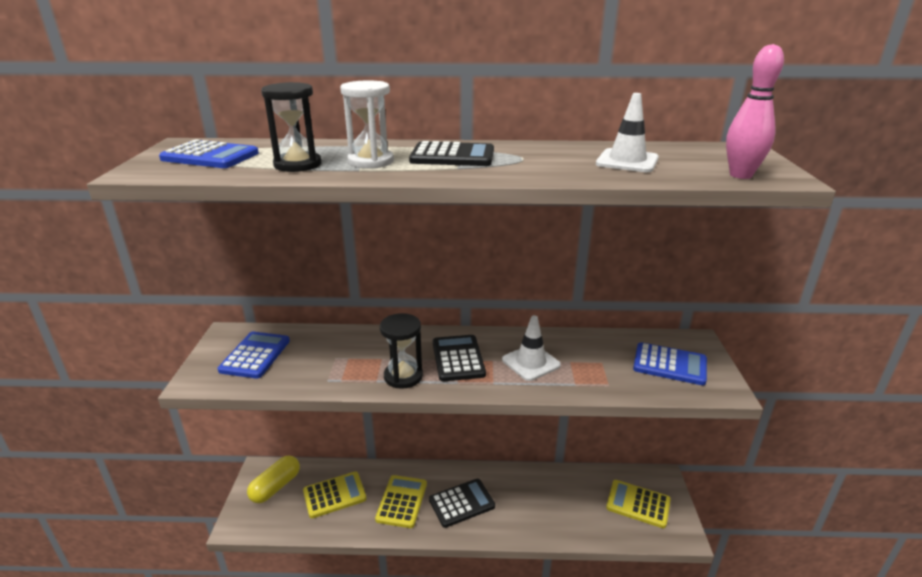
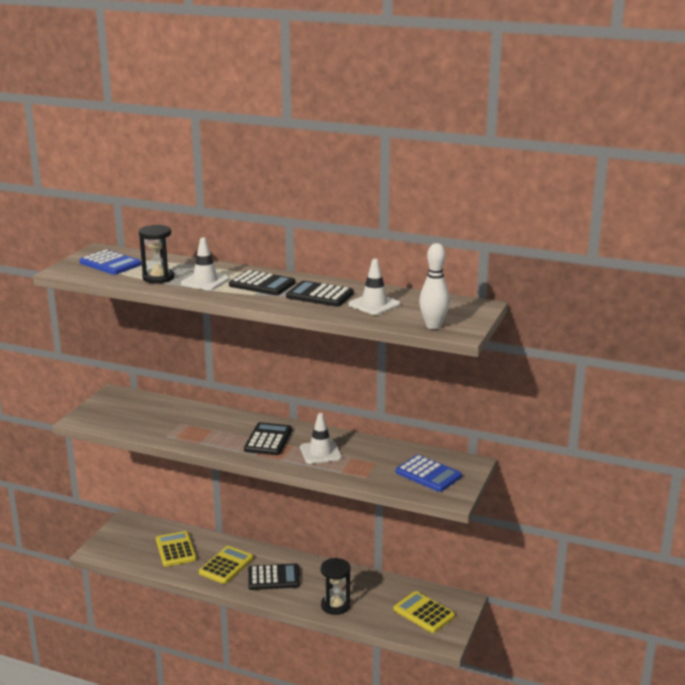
camera: 20 degrees right, 5 degrees down
(255, 355) = (126, 411): blue calculator -> none
(276, 487) = (133, 534): yellow capsule -> none
(334, 495) = (176, 549): yellow calculator -> yellow calculator turned 105 degrees counterclockwise
(370, 161) = (205, 281): white hourglass -> white traffic cone
(403, 376) = (220, 443): black hourglass -> black hourglass (335, 605)
(544, 159) = (320, 295): none -> black calculator
(740, 175) = (433, 326): pink bowling pin -> white bowling pin

